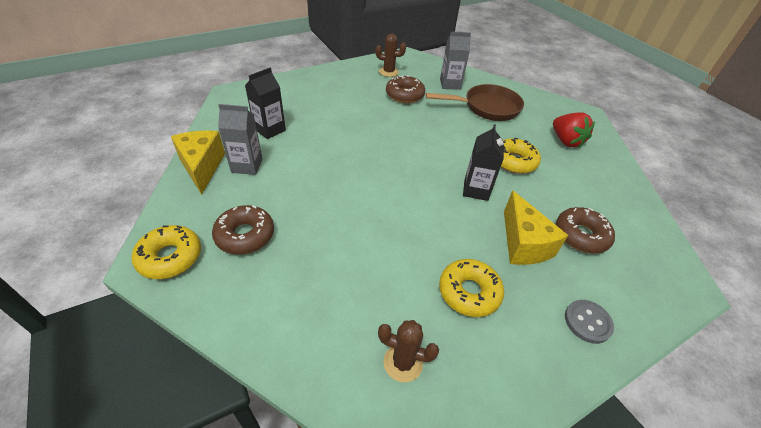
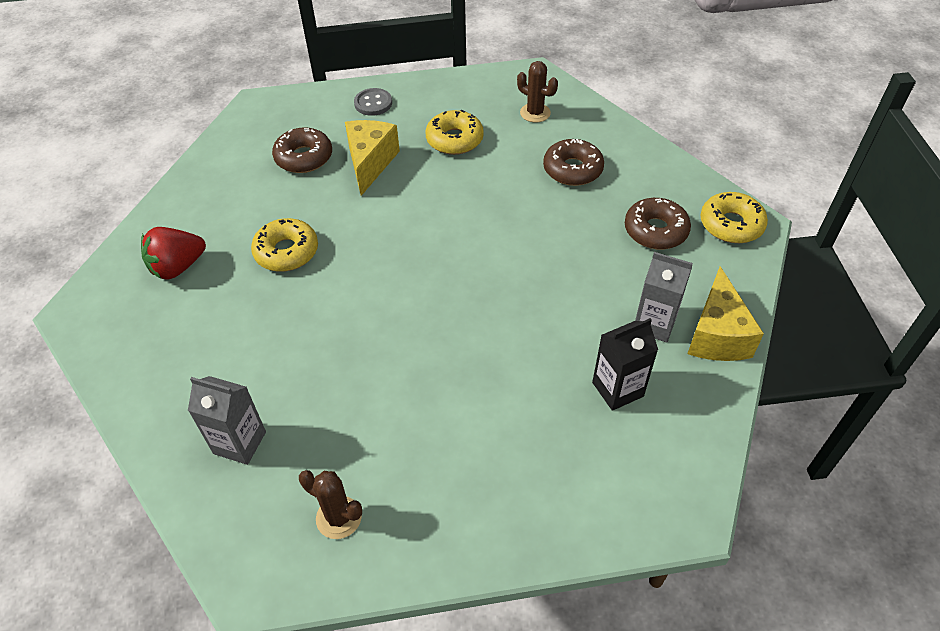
camera: 155 degrees left, 5 degrees up
(404, 95) = (350, 429): brown donut -> brown donut (572, 169)
(476, 190) = (371, 225): black carton -> none
(487, 107) = (228, 361): brown pan -> none
(566, 141) = (178, 267): red strawberry -> red strawberry turned 120 degrees counterclockwise

